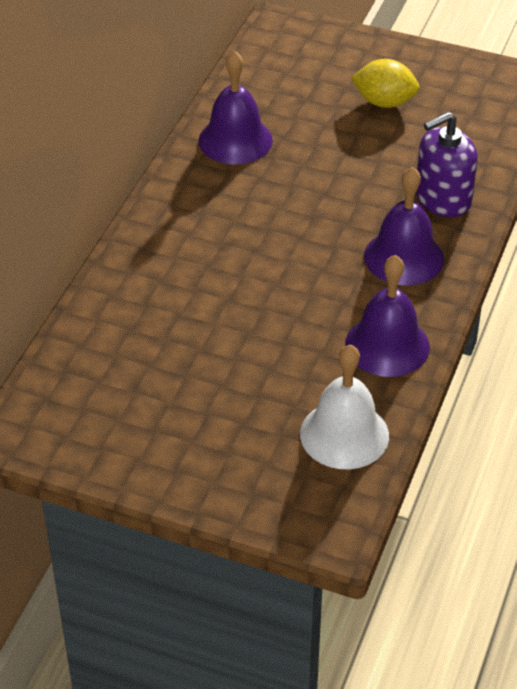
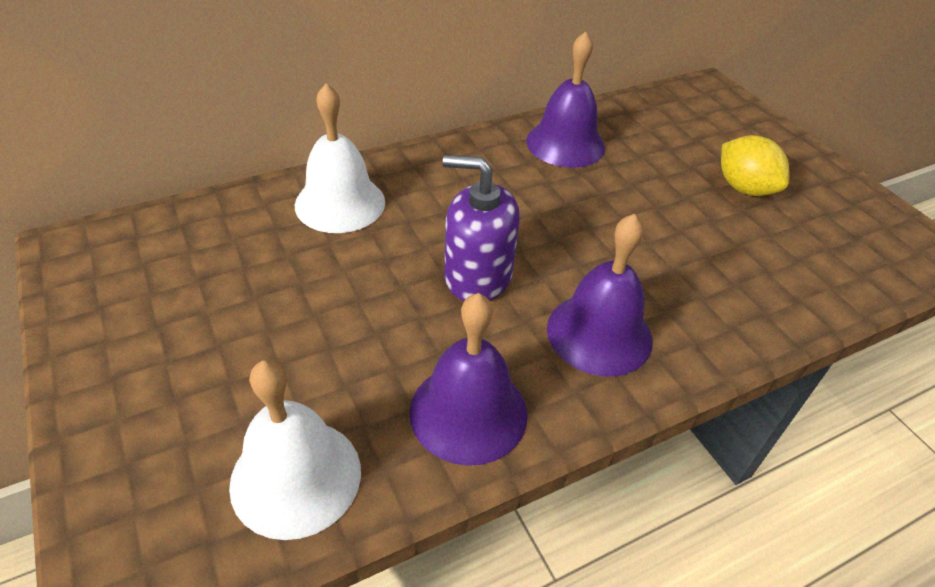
camera: 40 degrees right, 0 degrees up
(147, 285) = (340, 203): none -> white bell
(443, 198) = (710, 304): purple soap dispenser -> purple soap dispenser (477, 275)

